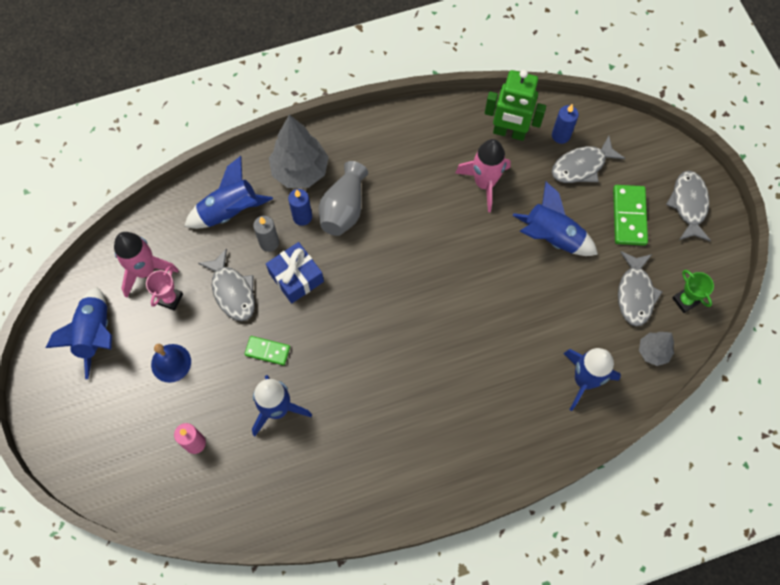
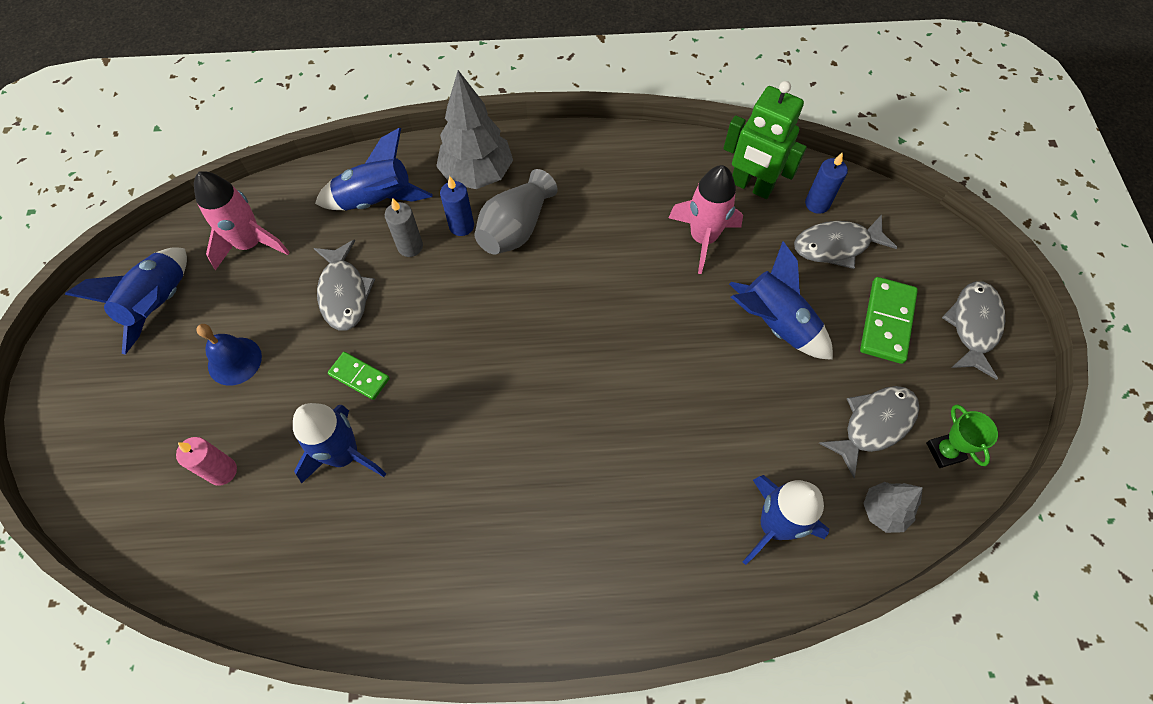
camera: 15 degrees right, 5 degrees down
(170, 299) = (265, 284): pink trophy -> none
(296, 277) = (428, 295): blue gift -> none
(635, 294) = (874, 424): grey fish -> grey fish turned 150 degrees counterclockwise

